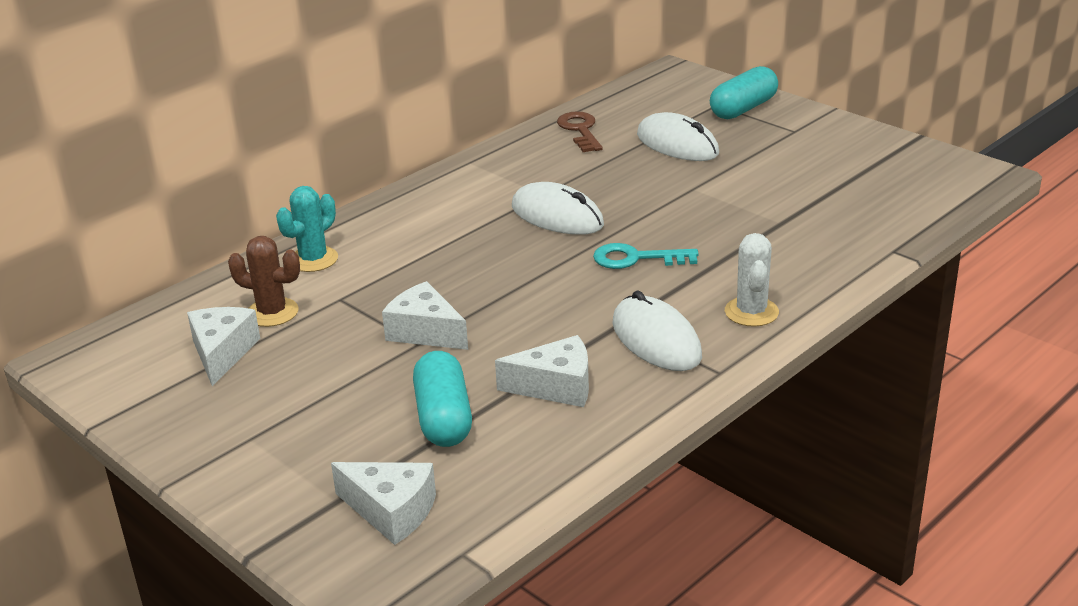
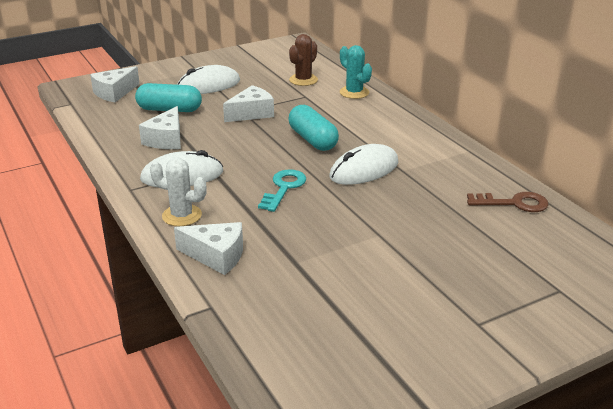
camera: 105 degrees right, 0 degrees up
(222, 353) = (274, 68): white cheese -> white cheese (216, 256)
(677, 144) = (468, 245): white mouse -> white mouse (208, 85)
(743, 109) = (544, 304): turquoise capsule -> turquoise capsule (313, 140)

